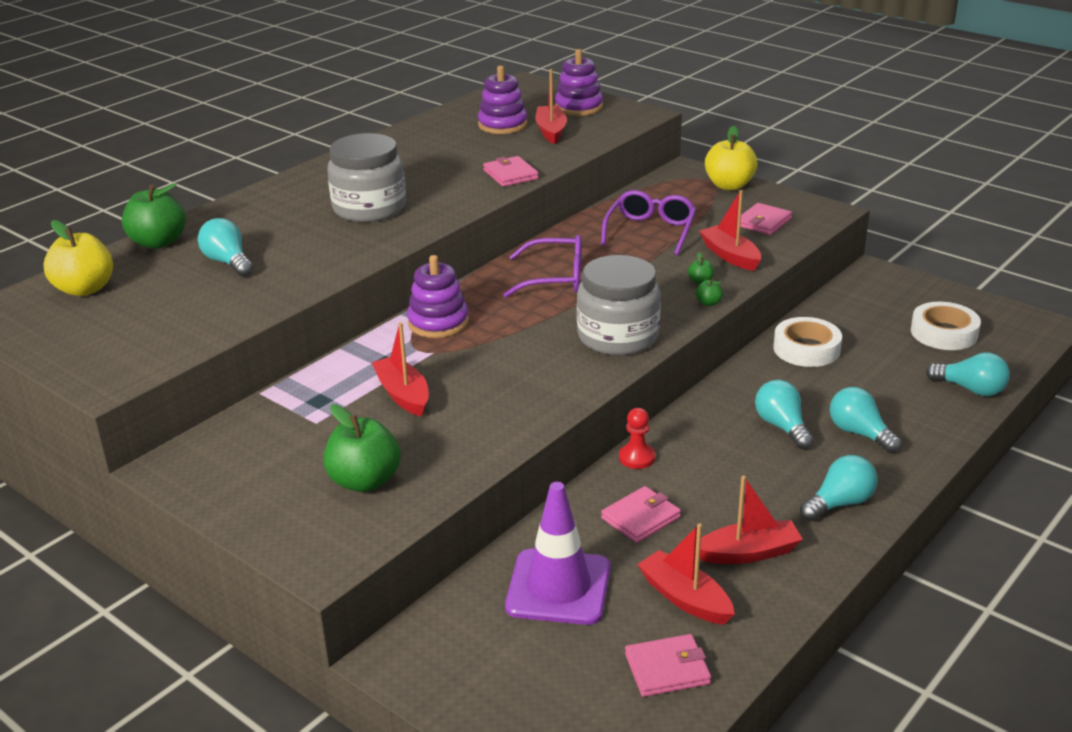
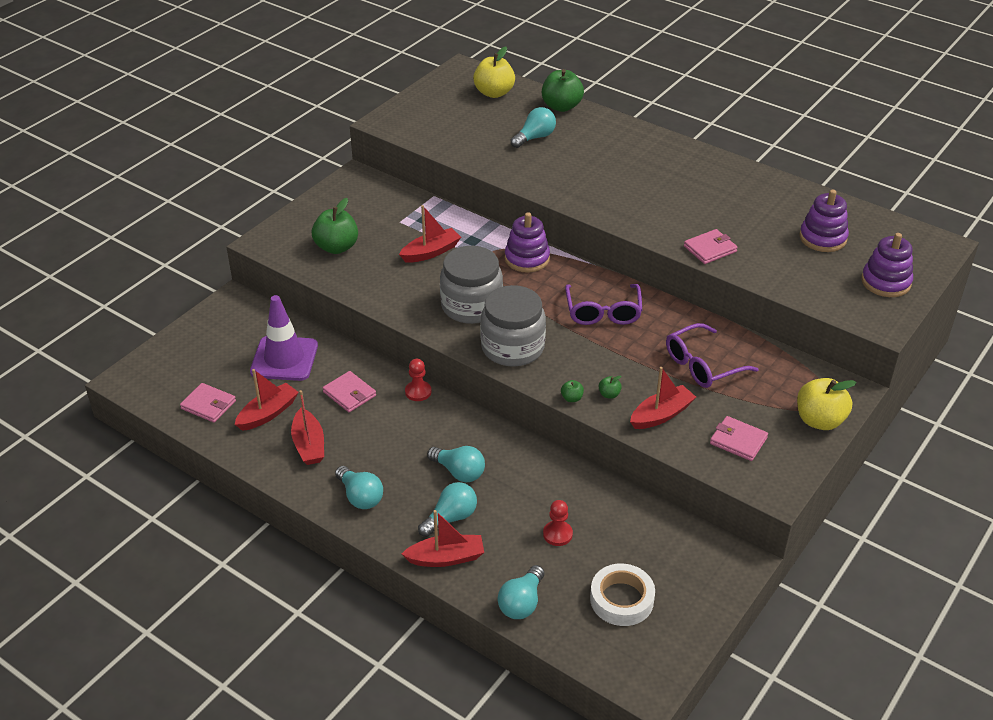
camera: 85 degrees right, 10 degrees up
(369, 208) = (630, 185): grey jar -> grey jar (471, 306)
(551, 131) = (816, 267): red boat -> red boat (446, 558)
(650, 231) = (702, 365): purple glasses -> purple glasses turned 135 degrees clockwise
(667, 669) = (208, 405): pink wallet -> pink wallet turned 45 degrees counterclockwise
(782, 427) = (459, 472): turquoise light bulb -> turquoise light bulb turned 60 degrees clockwise
(806, 349) = (580, 496): white tape -> none
(866, 364) = (557, 534): none -> red pawn

